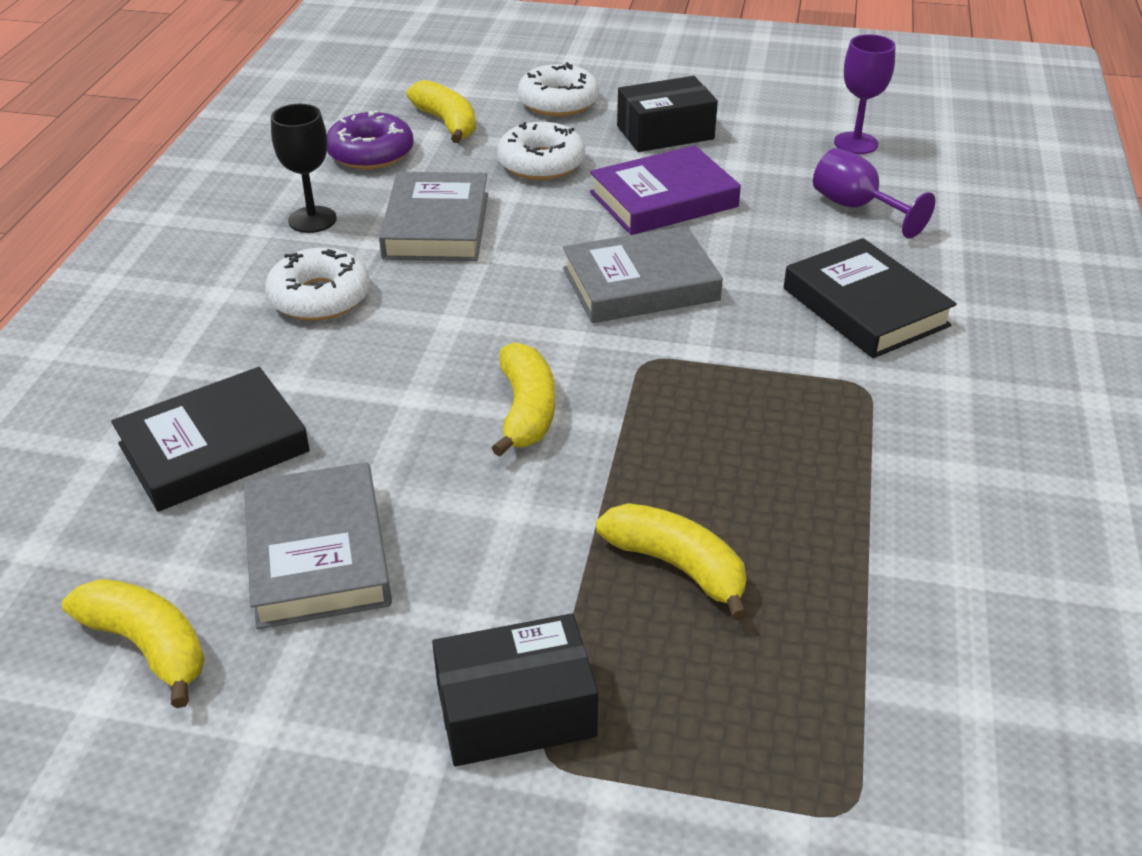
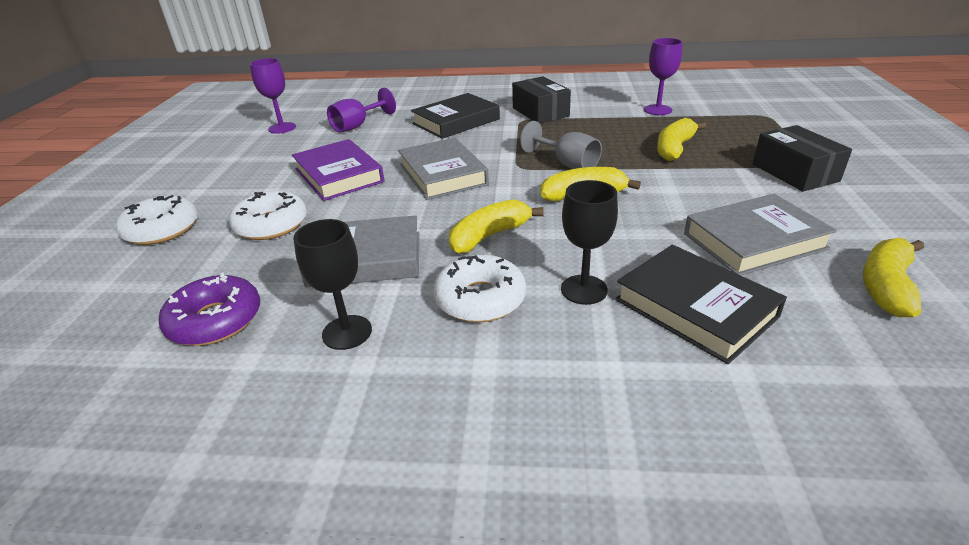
camera: 95 degrees left, 5 degrees down
(295, 370) = (584, 289): none -> black goblet
(447, 123) = (171, 282): yellow banana -> yellow banana (489, 236)
(642, 412) = (567, 164): none -> grey goblet
(665, 132) = (241, 182): black box -> black box (540, 112)
(909, 603) = (657, 110): none -> purple goblet

